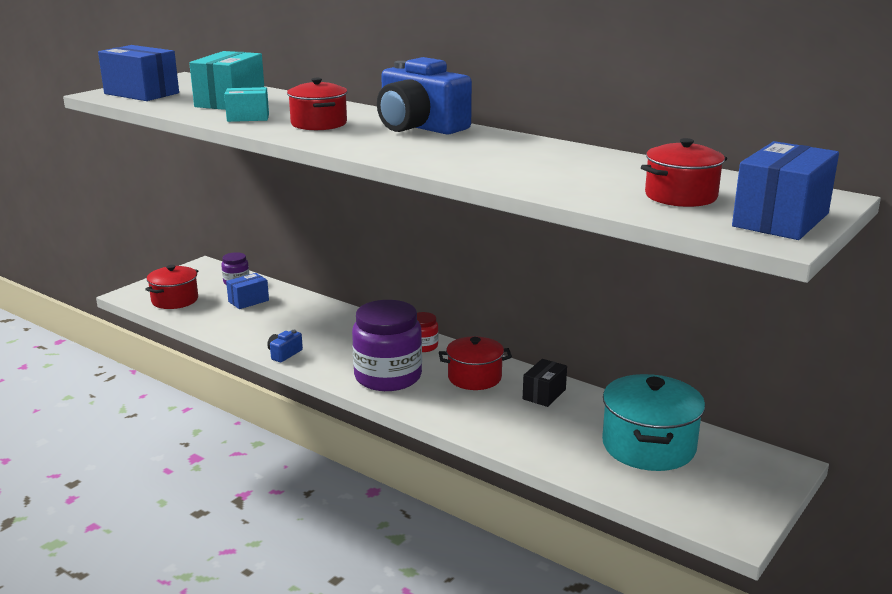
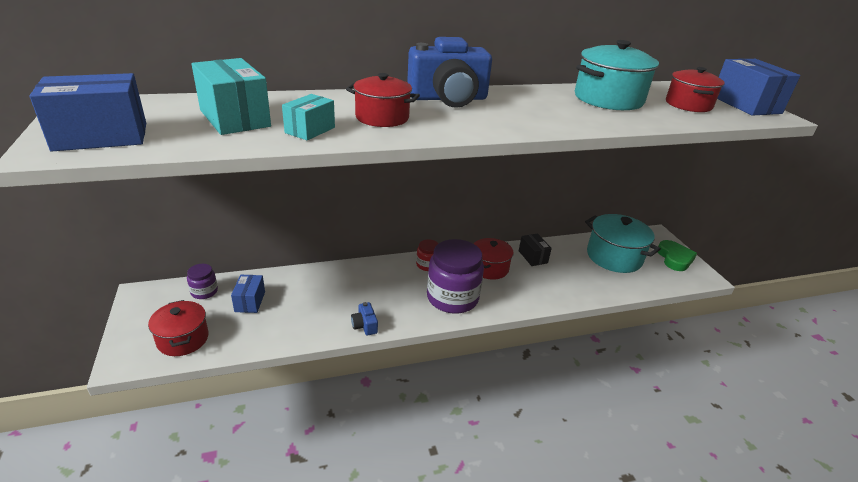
camera: 55 degrees left, 10 degrees up
(590, 167) = (608, 99): none -> turquoise pot
(739, 494) = (674, 258): none -> green heart

